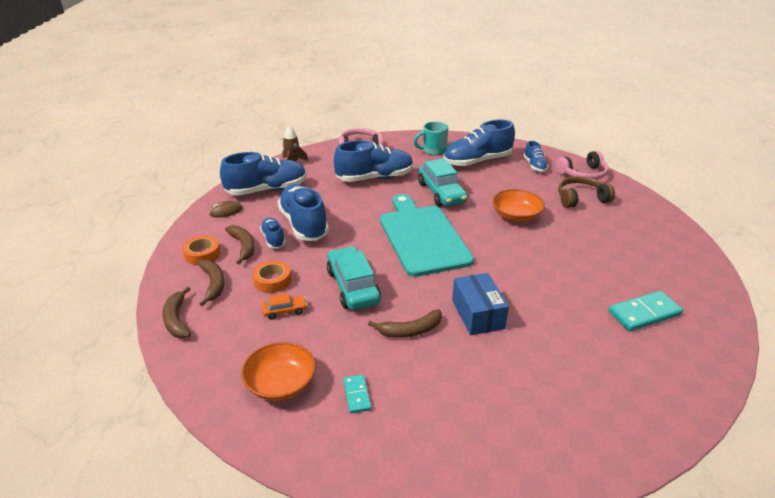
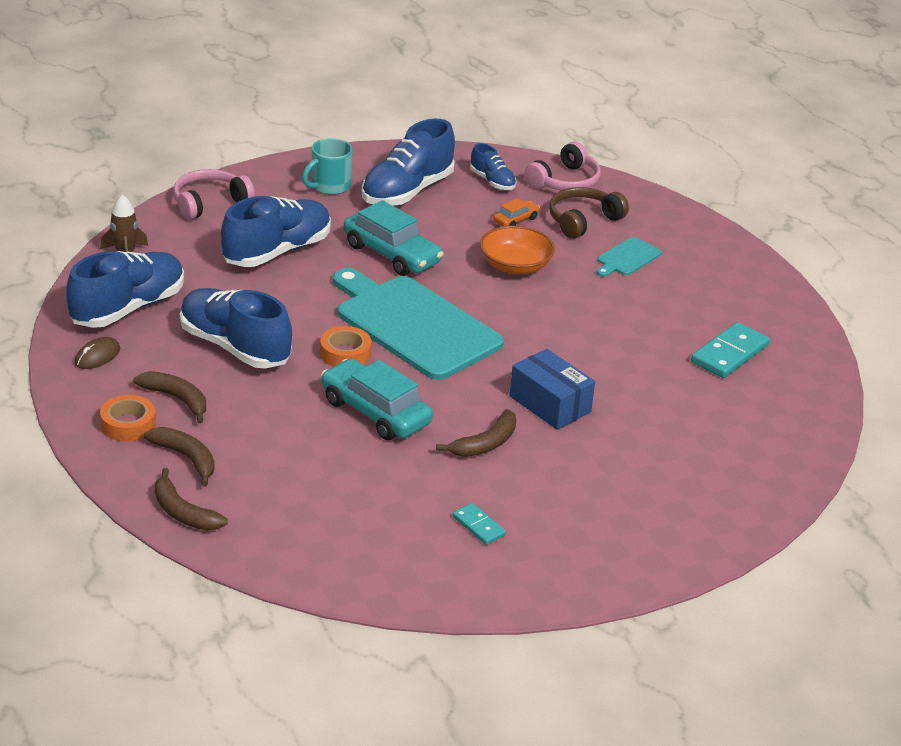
camera: 30 degrees left, 0 degrees up
(272, 280) = (263, 432): orange tape -> orange tape (345, 353)
(273, 239) = (210, 378): blue shoe -> none
(281, 384) = (384, 541): orange bowl -> none
(285, 311) = (314, 464): orange car -> orange car (516, 220)
(599, 228) = (627, 258): none -> turquoise cutting board

